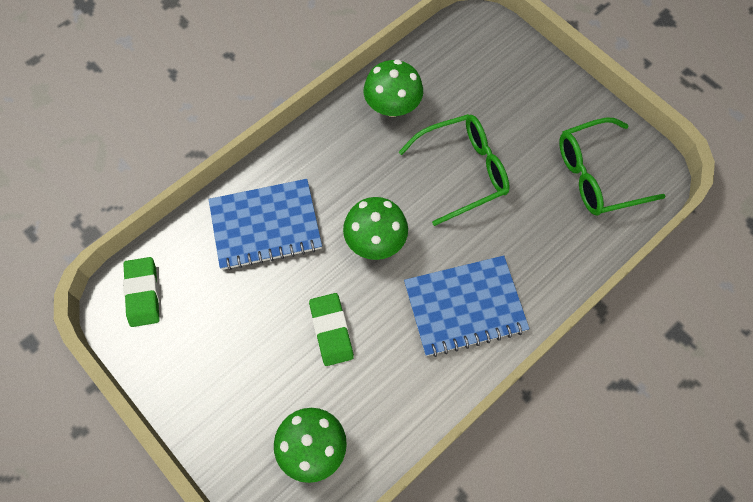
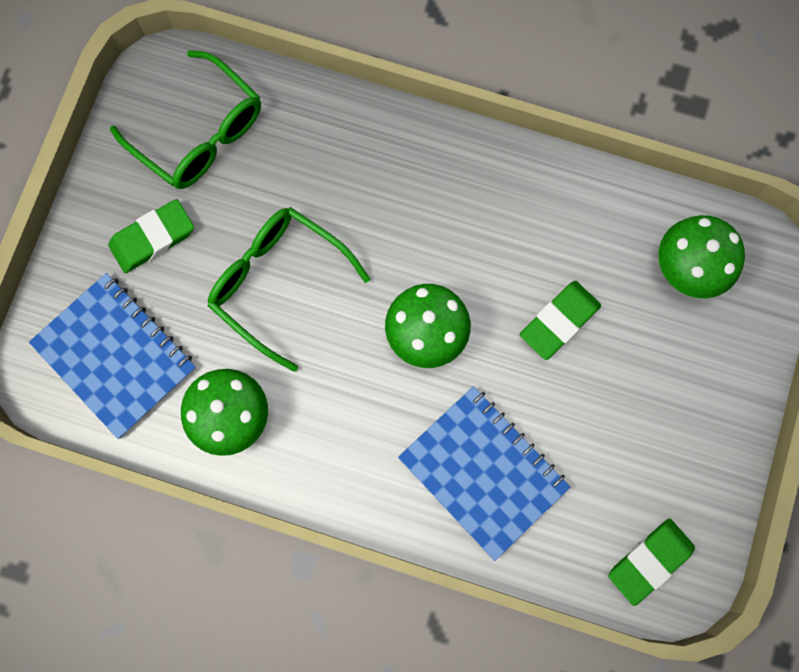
camera: 120 degrees left, 10 degrees up
(464, 307) = (446, 197): blue notebook -> blue notebook (115, 356)
(535, 116) = (153, 238): none -> green eraser

